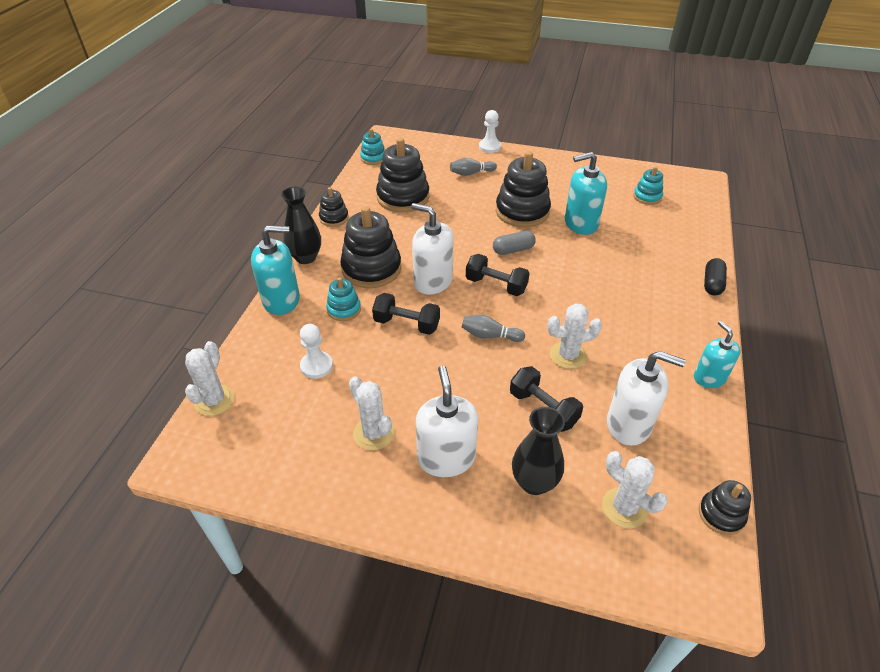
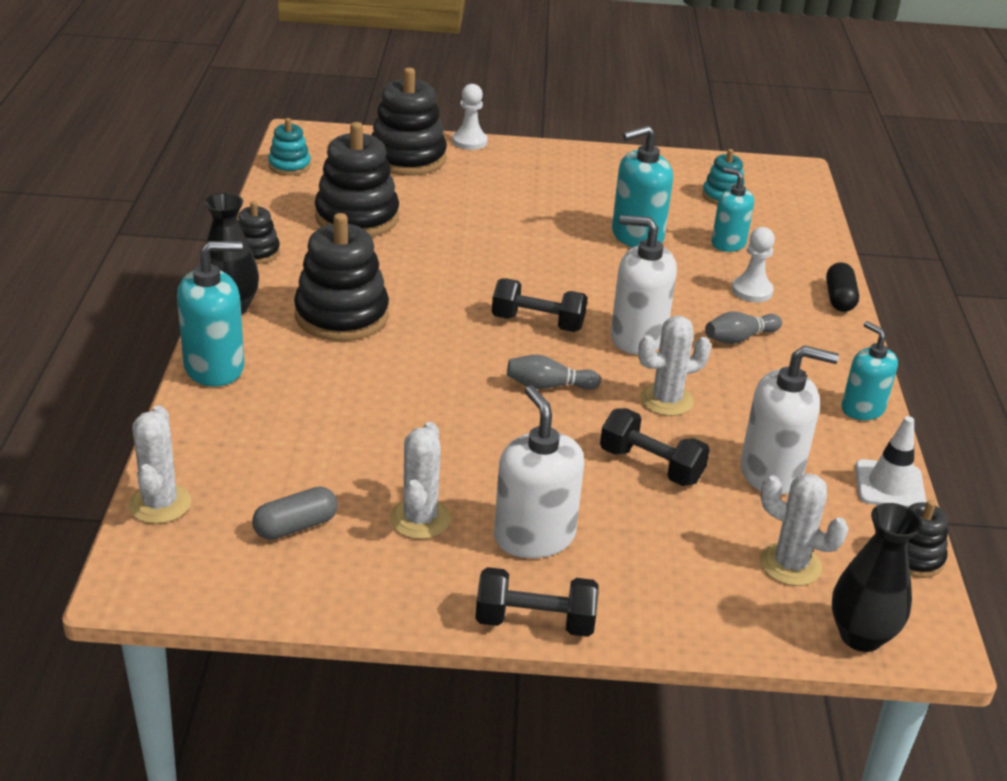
camera: 15 degrees left, 10 degrees down
(316, 366) = (303, 446): white pawn -> white pawn (751, 291)
(344, 309) = (318, 371): turquoise stacking toy -> none
(373, 433) = (420, 519): white cactus -> white cactus turned 60 degrees clockwise
(406, 324) = (421, 382): black dumbbell -> black dumbbell (535, 622)
(433, 281) = (442, 325): white soap dispenser -> white soap dispenser (637, 337)
(471, 173) = (452, 179): grey bowling pin -> grey bowling pin (739, 338)
(513, 250) = (548, 276): grey capsule -> grey capsule (296, 526)
(522, 211) = (546, 226): black stacking toy -> black stacking toy (407, 158)
(534, 482) = (664, 550): black vase -> black vase (861, 636)
(642, 233) = (728, 243): none -> turquoise soap dispenser
(716, 447) = (889, 485): none -> white traffic cone

